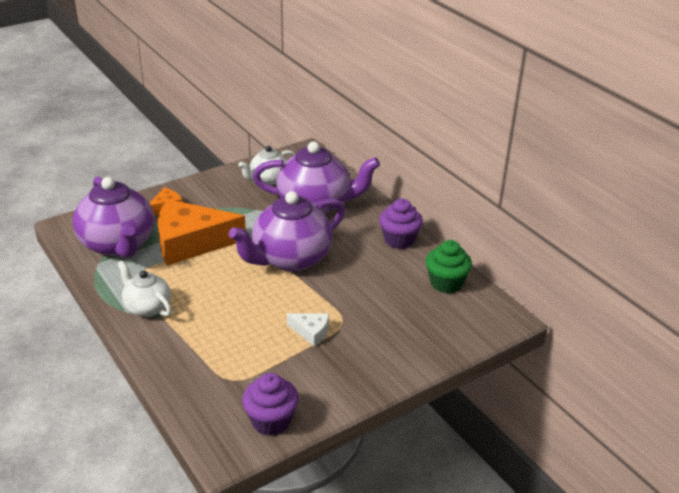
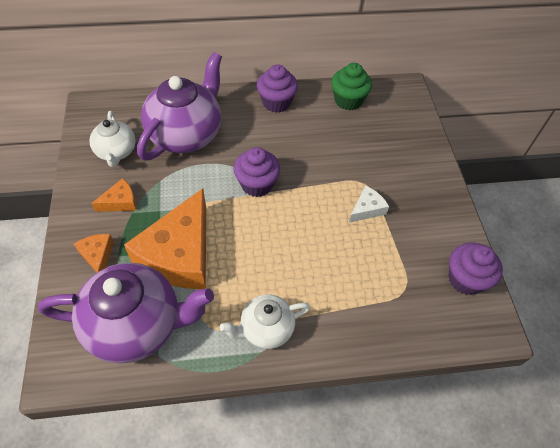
camera: 65 degrees left, 20 degrees up
(221, 199) = (120, 202): none -> orange cheese
(290, 258) = (257, 184): purple teapot -> purple cupcake

